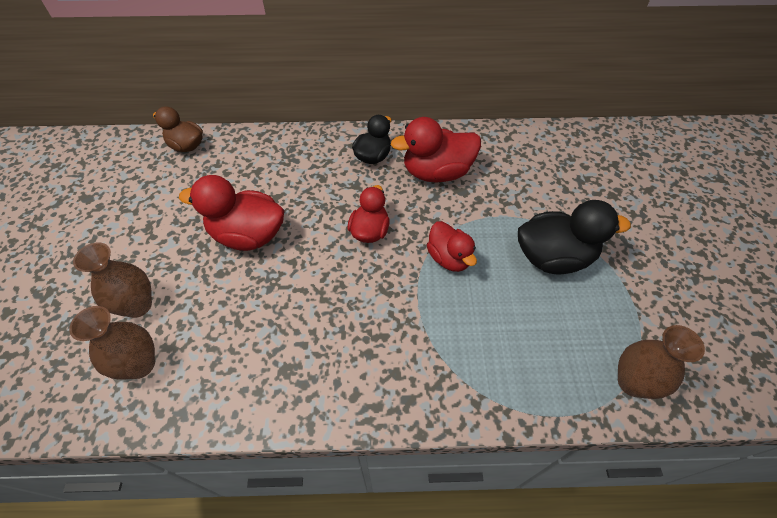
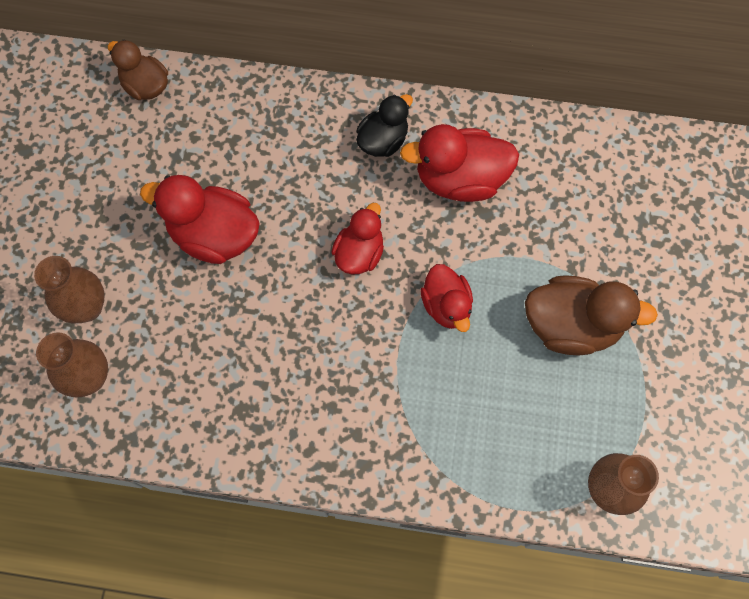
camera: 10 degrees right, 15 degrees up
(553, 257) = (571, 325): black duck -> brown duck

